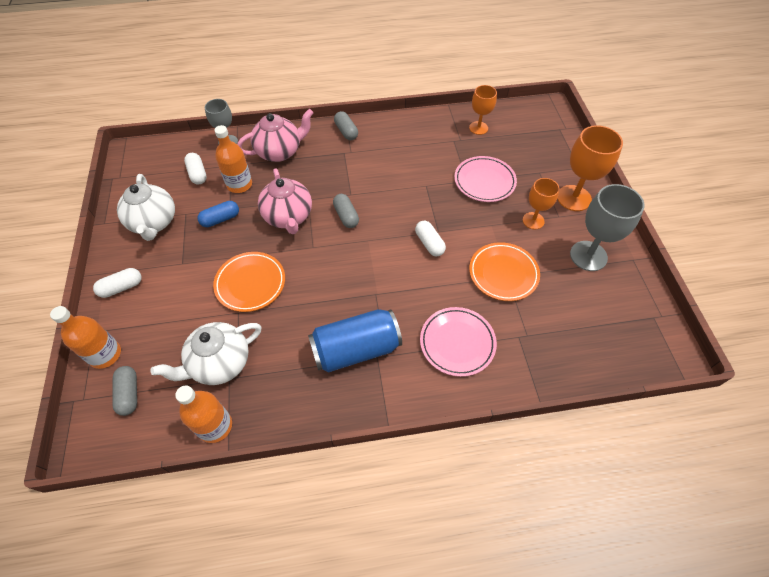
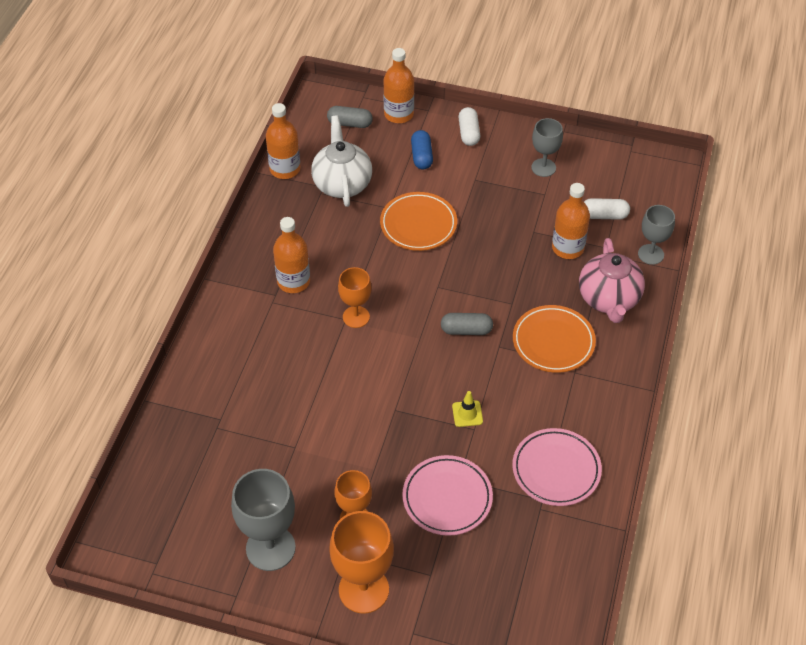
camera: 115 degrees right, 5 degrees down
(154, 223) = (543, 167): white teapot -> grey goblet
(220, 219) = (520, 220): blue capsule -> blue capsule (421, 156)
(288, 217) = (493, 278): pink teapot -> none
(346, 131) = (617, 380): grey capsule -> none
(356, 349) = (293, 281): blue can -> orange bottle
(416, 192) = (467, 414): none -> yellow traffic cone
(429, 243) = (382, 393): white capsule -> none
(457, 343) = (248, 363): pink plate -> pink plate (556, 469)
(478, 128) = (554, 544): orange goblet -> orange goblet (356, 317)
(503, 273) = (300, 445): orange plate -> orange plate (553, 342)

